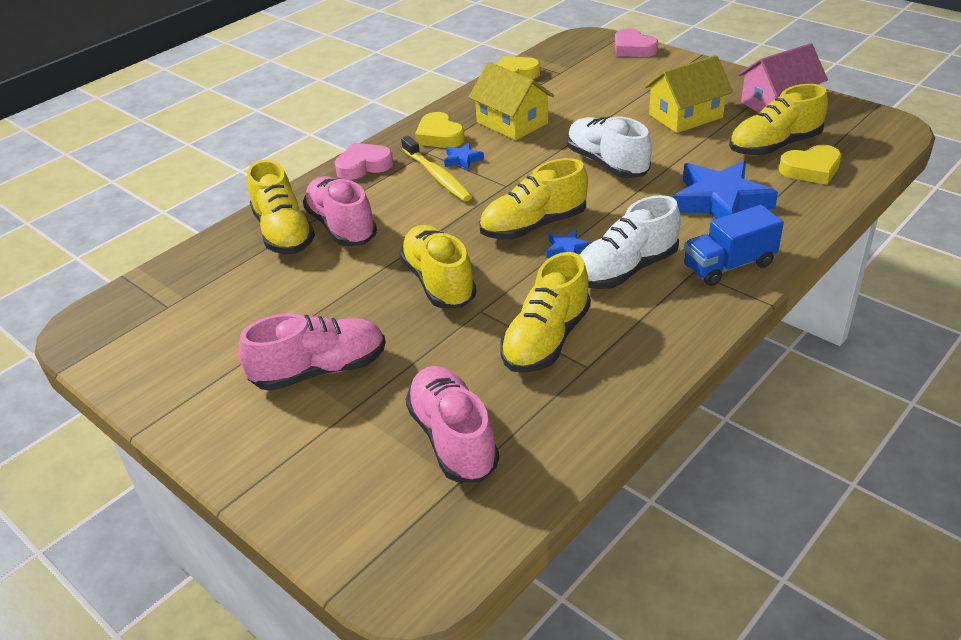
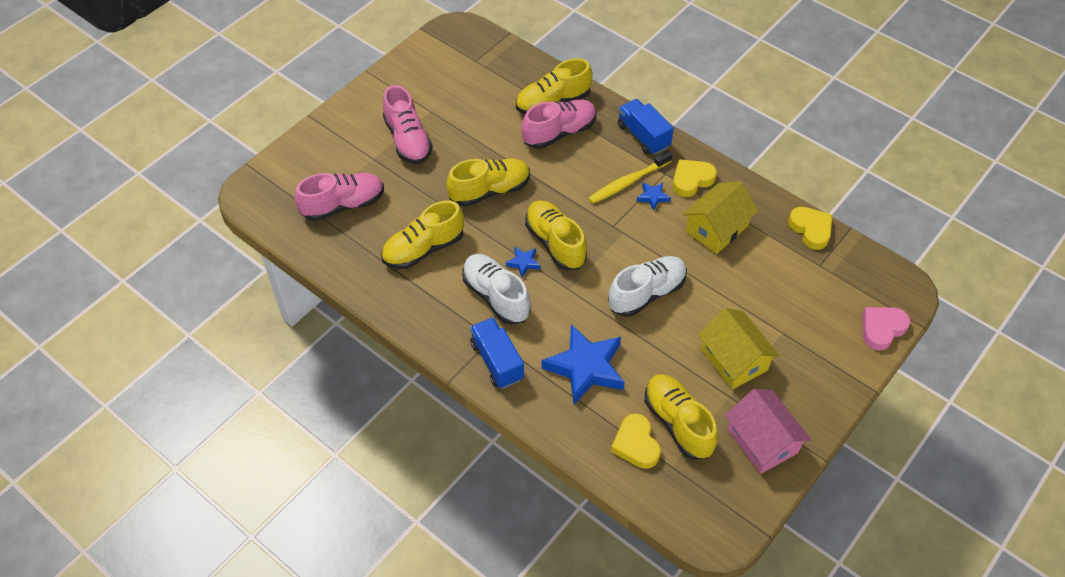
camera: 85 degrees right, 15 degrees up
(363, 166) = (643, 136): pink heart -> blue truck
(546, 340) = (423, 249): yellow shoe -> yellow shoe turned 60 degrees counterclockwise

